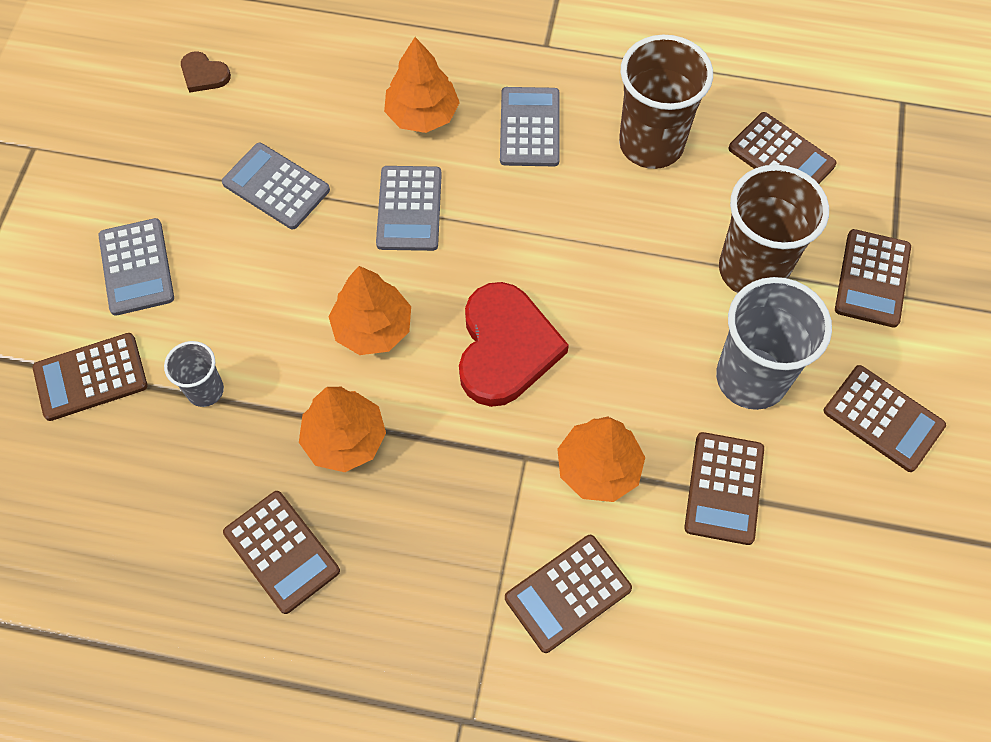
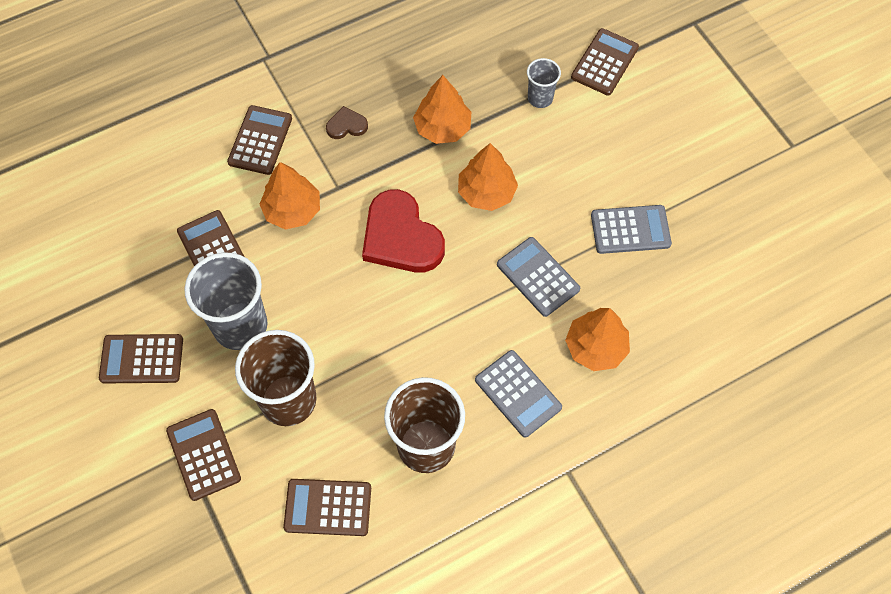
camera: 140 degrees right, 0 degrees up
(136, 267) = (650, 128): grey calculator -> none
(204, 74) = (759, 266): brown heart -> brown heart (346, 125)
(281, 552) = (421, 59): brown calculator -> none

